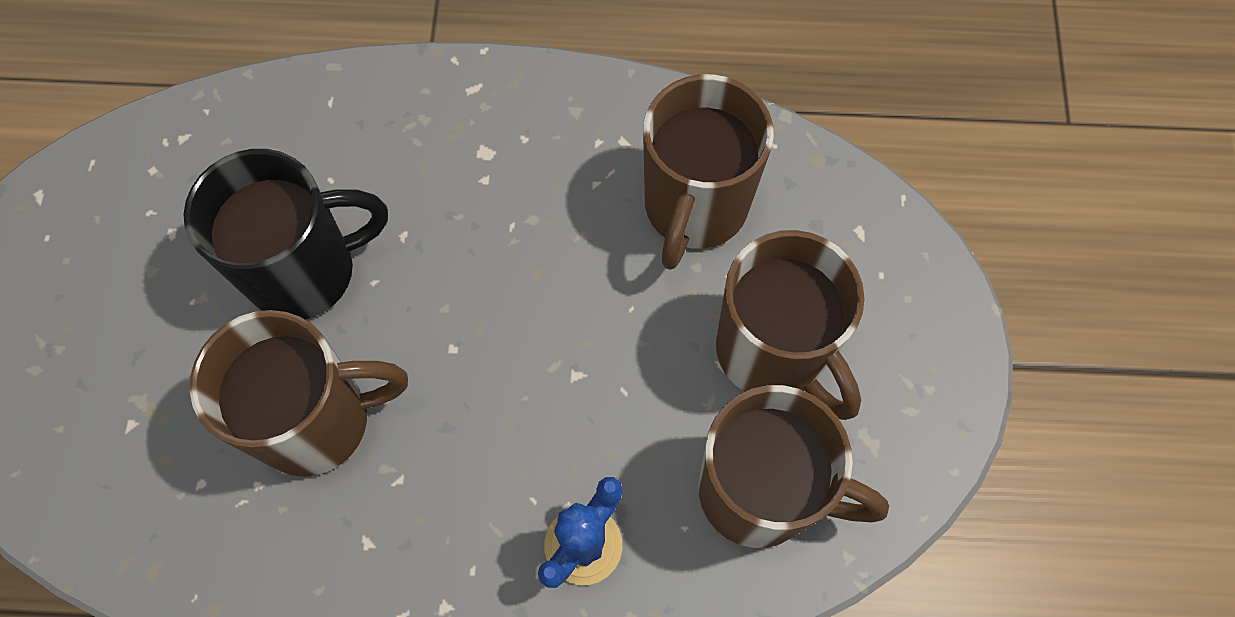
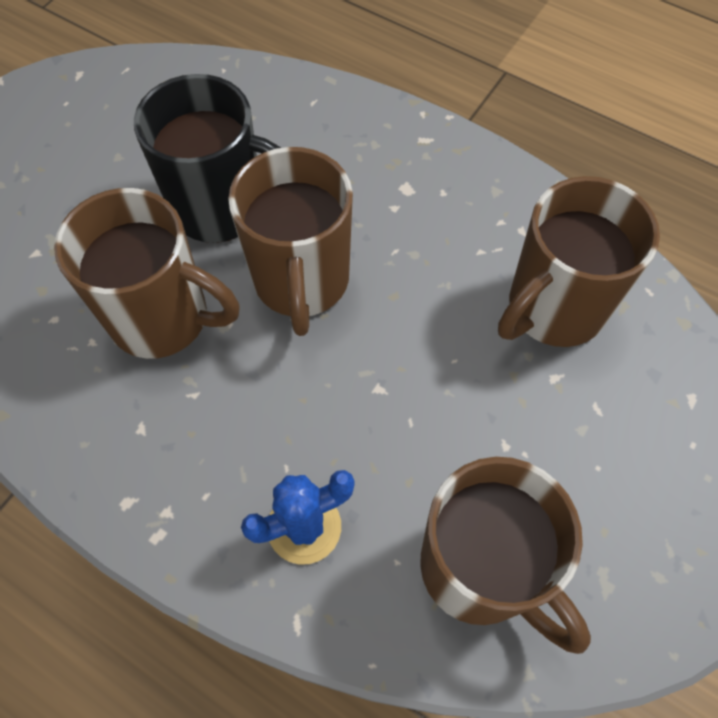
camera: 30 degrees right, 5 degrees down
(773, 352) = (557, 458): brown mug -> brown mug (301, 282)

